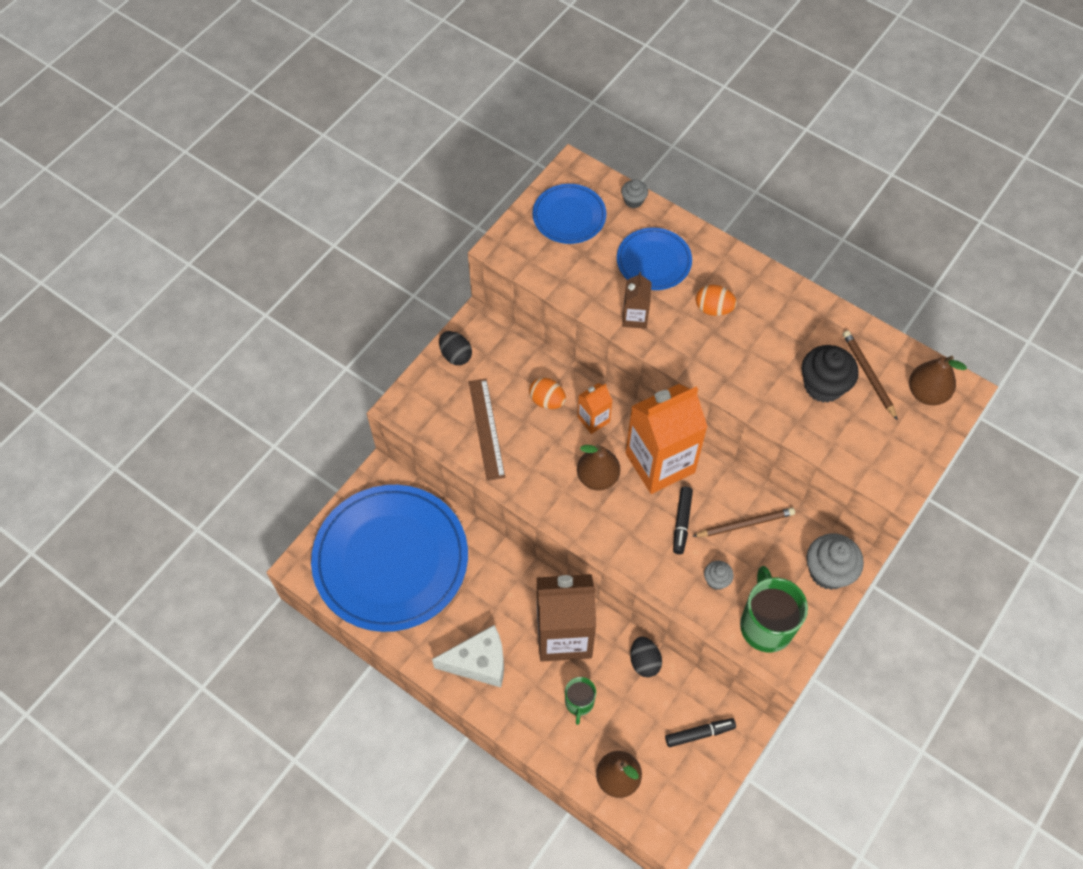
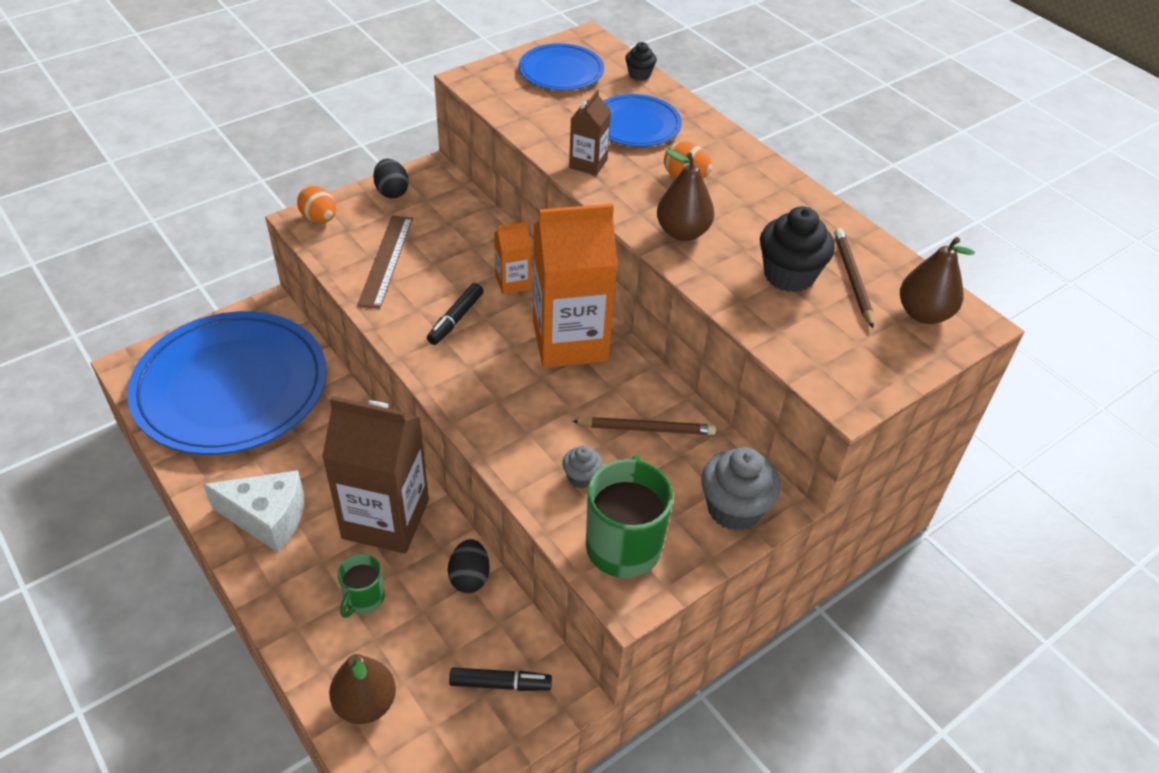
camera: 15 degrees right, 15 degrees down
(547, 401) = (469, 253): orange egg -> orange egg (319, 219)
(597, 477) = (488, 336): brown pear -> brown pear (682, 232)
(633, 201) = (639, 74): grey cupcake -> black cupcake
(682, 522) = (567, 406): black marker -> black marker (456, 319)

